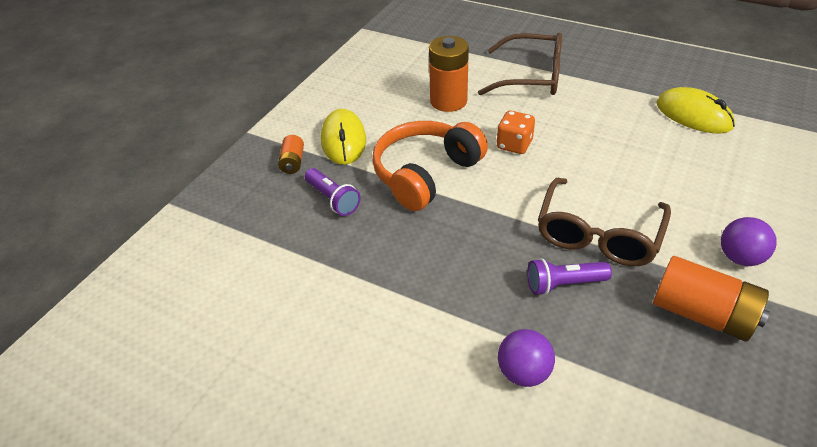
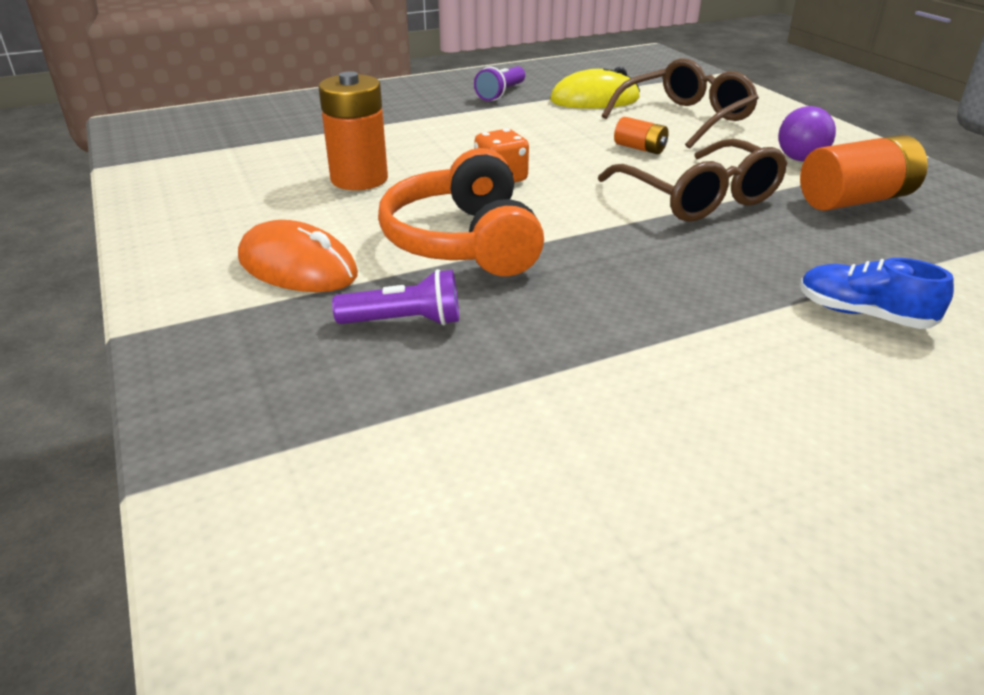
camera: 55 degrees left, 10 degrees down
(293, 162) = (267, 323): orange battery -> orange battery (640, 148)
(343, 140) = (297, 267): yellow mouse -> orange mouse
(523, 372) = (863, 314): purple ball -> blue shoe
(531, 76) = (408, 128): brown glasses -> brown glasses (685, 118)
(564, 284) = (751, 241): purple flashlight -> purple flashlight (501, 94)

